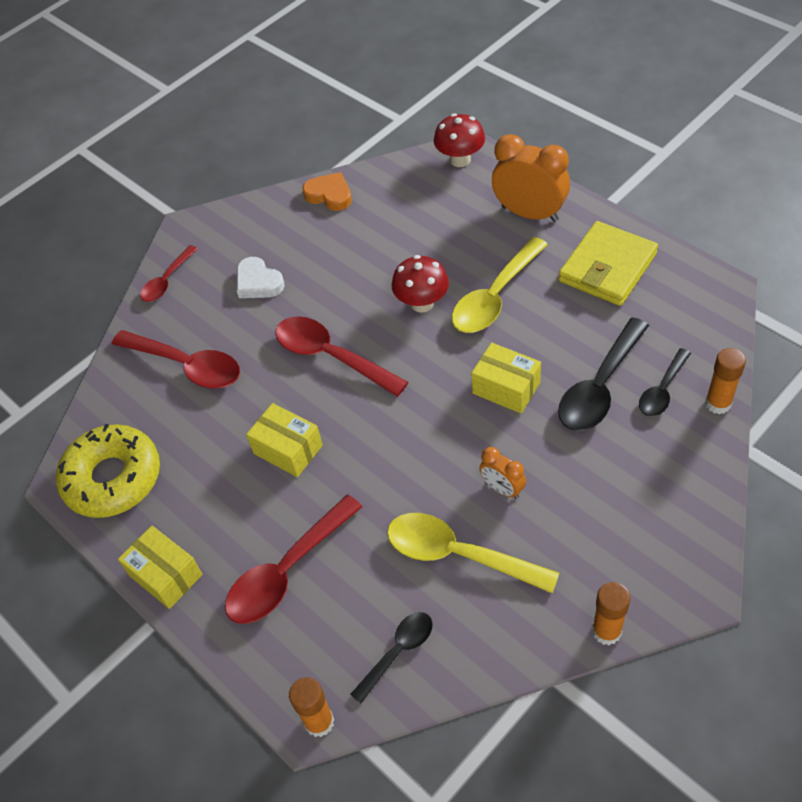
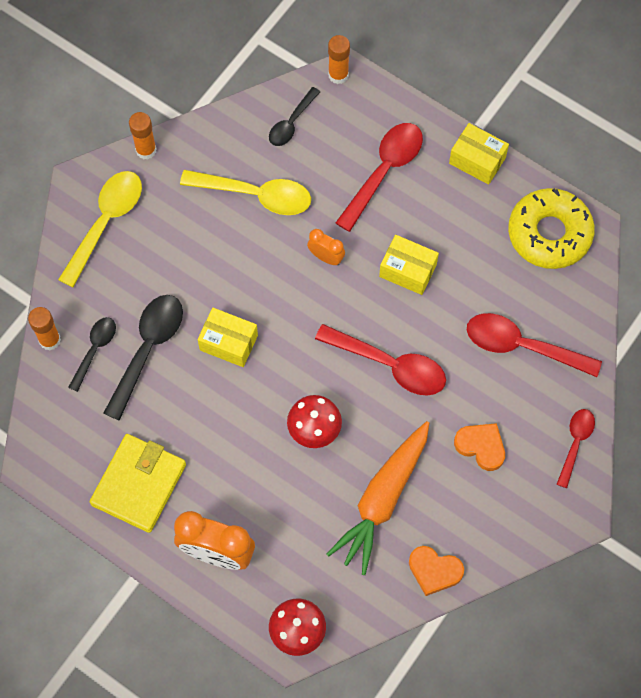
camera: 165 degrees right, 15 degrees up
(258, 282) = (481, 446): white heart -> orange heart
(365, 245) = (382, 500): none -> orange carrot
(495, 297) = (245, 442): yellow spoon -> yellow spoon (106, 222)
(502, 488) = (226, 250): orange clock -> orange clock (326, 257)

